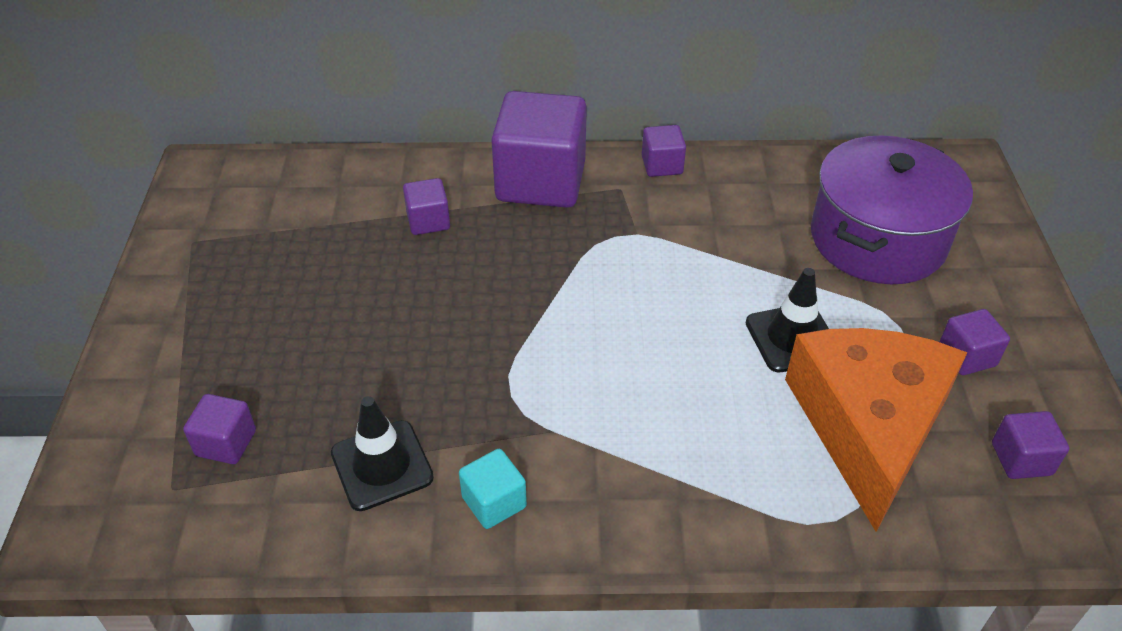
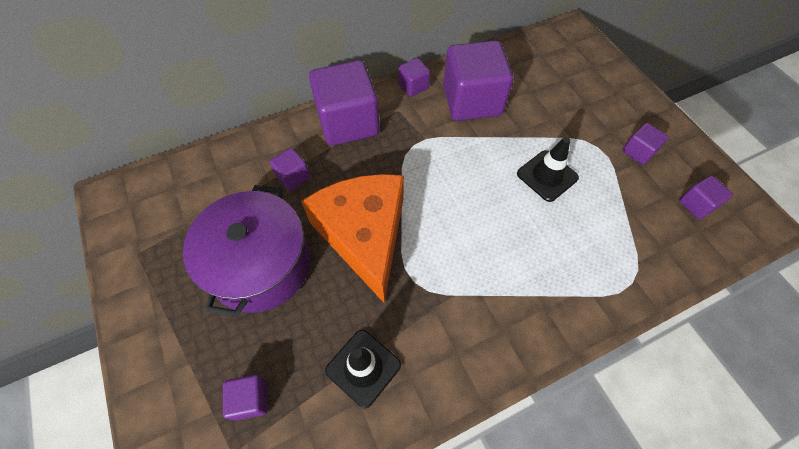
camera: 25 degrees left, 15 degrees up
(494, 502) = (445, 361): turquoise cube -> none
(737, 209) = (472, 101): none -> purple cube
(868, 426) = (615, 216): orange cheese -> orange cheese (364, 235)
(877, 239) = (555, 94): purple pot -> purple pot (260, 265)

